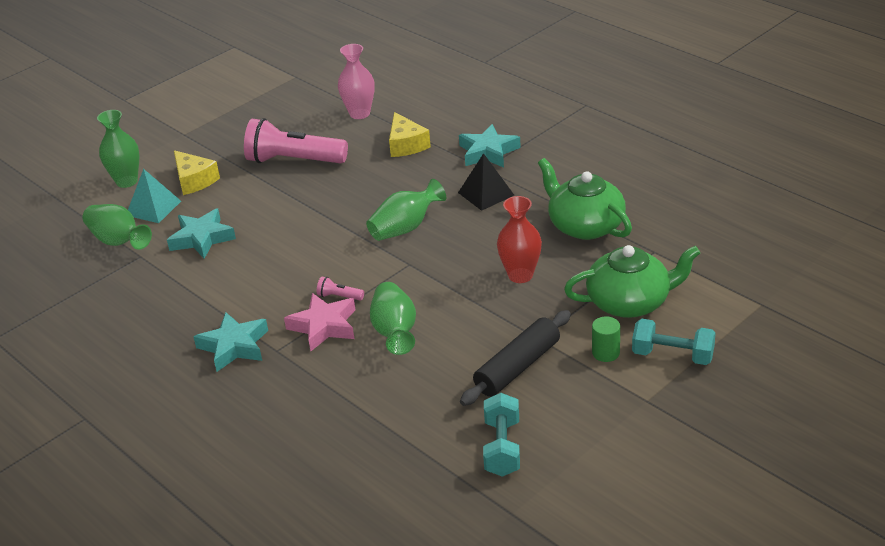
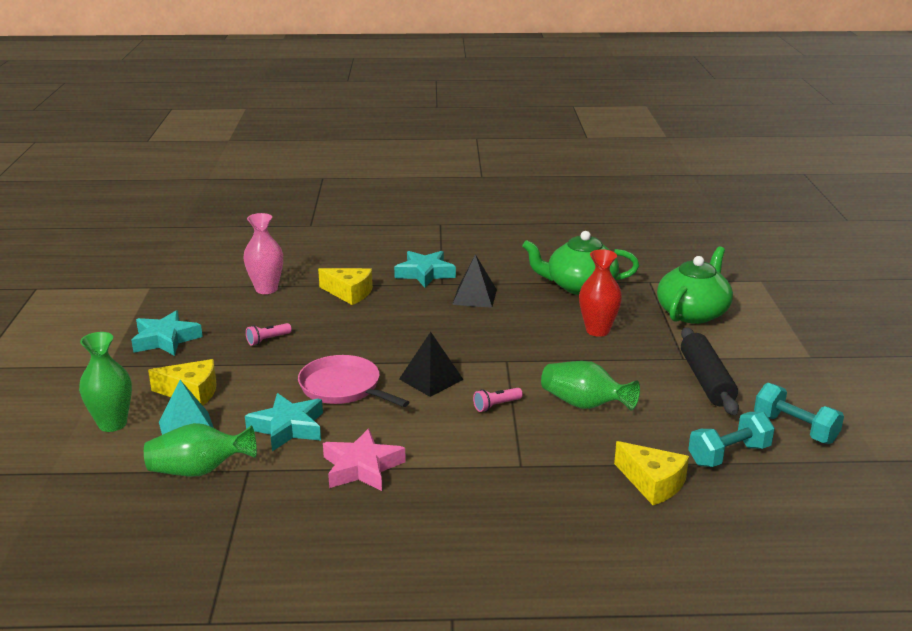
camera: 50 degrees left, 10 degrees down
(234, 346) = (479, 483): turquoise star -> turquoise star (165, 339)
(276, 226) = (343, 387): none -> pink pan
(294, 161) = (268, 340): pink flashlight -> pink flashlight, size x0.40
(324, 326) = (525, 430): pink star -> pink star (362, 467)
(328, 417) = (652, 483): none -> yellow cheese
(336, 250) = (431, 379): none -> black pyramid
(405, 228) = (457, 341): green vase -> none
(605, 353) = (737, 345): green cylinder -> none
(672, 355) = (773, 327): turquoise dumbbell -> turquoise dumbbell (729, 455)

